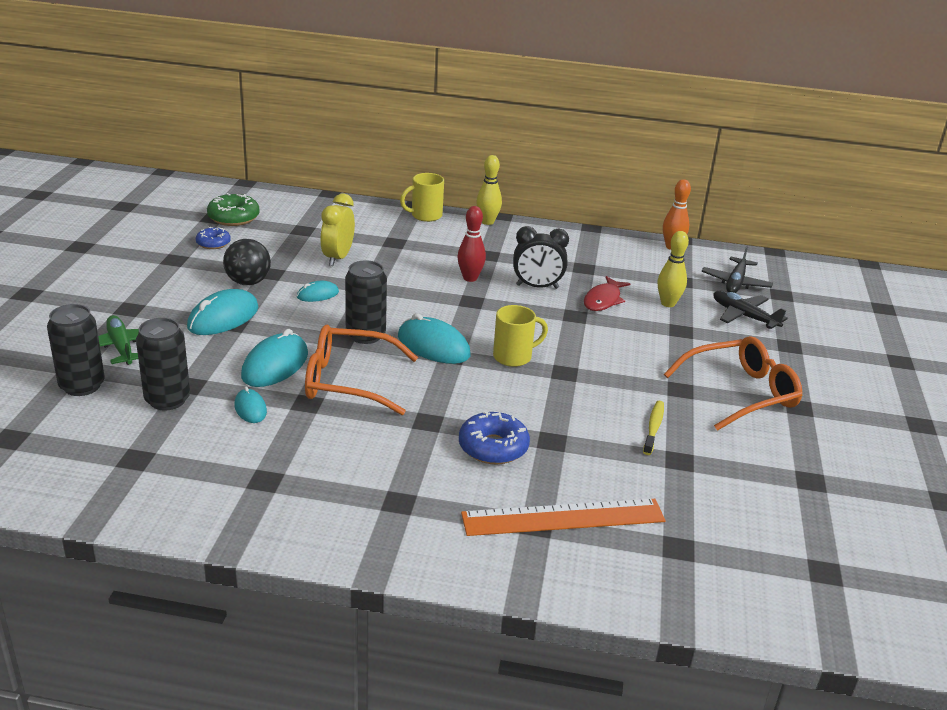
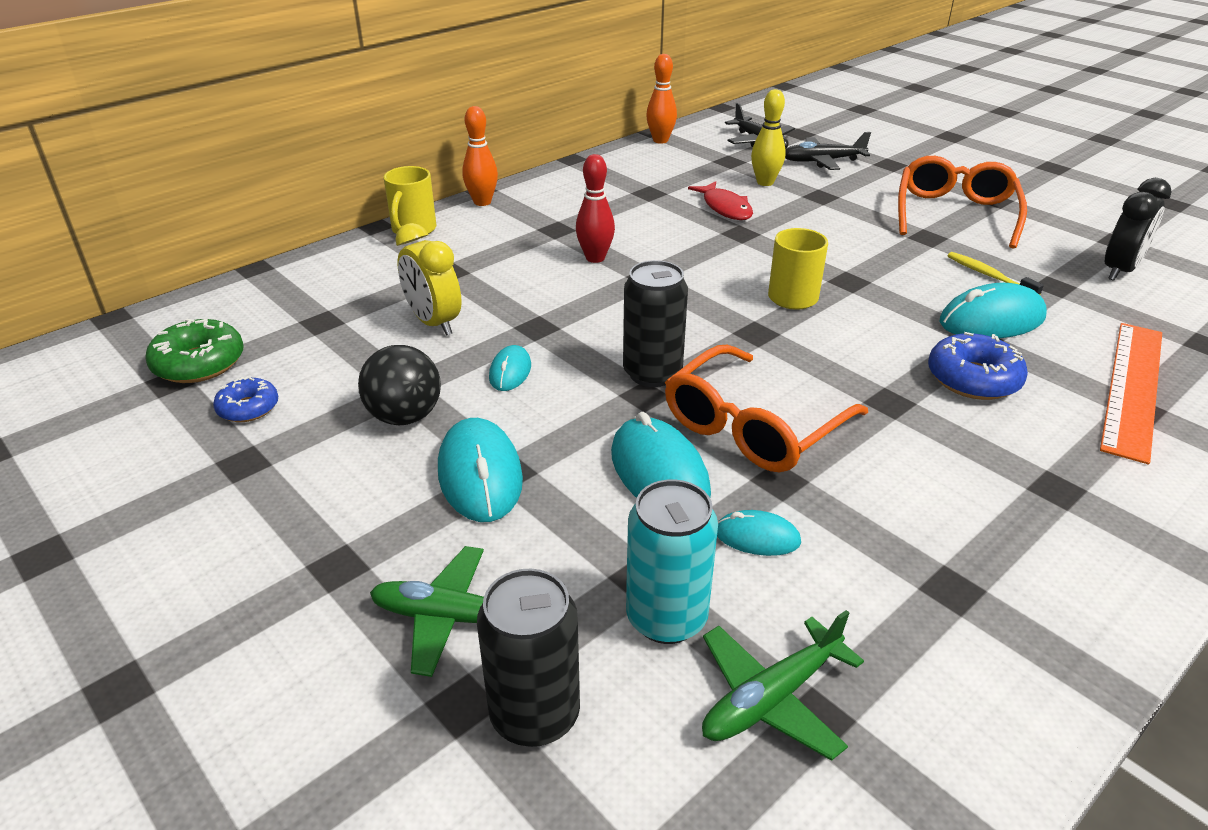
camera: 50 degrees left, 5 degrees up
(138, 443) = (771, 698): none -> green plane
(167, 400) = (666, 618): black can -> turquoise can
(433, 346) = (724, 336): turquoise mouse -> turquoise mouse (991, 320)
(487, 222) = (482, 202): yellow bowling pin -> orange bowling pin
(537, 286) = (659, 229): black clock -> black clock (1119, 270)

